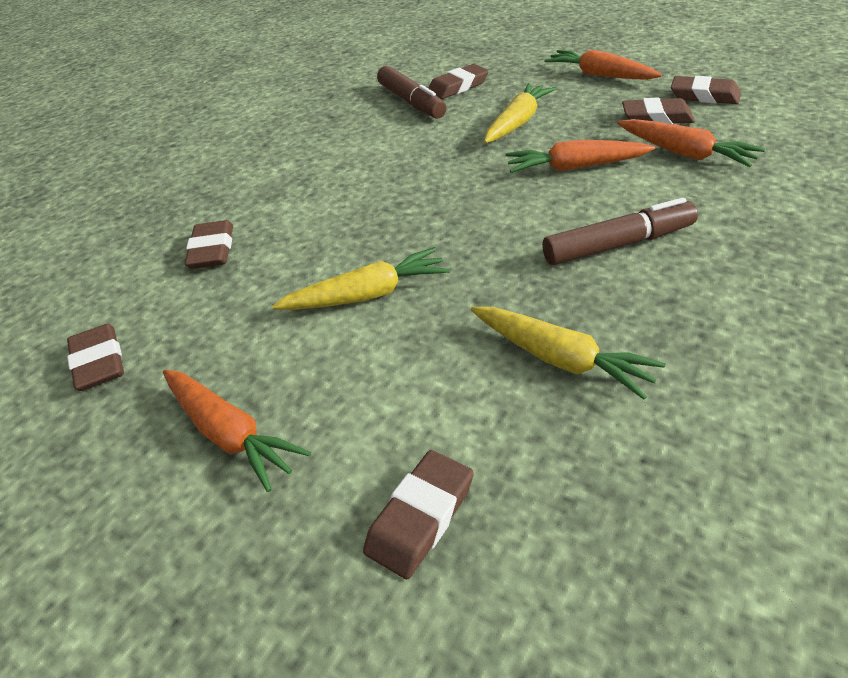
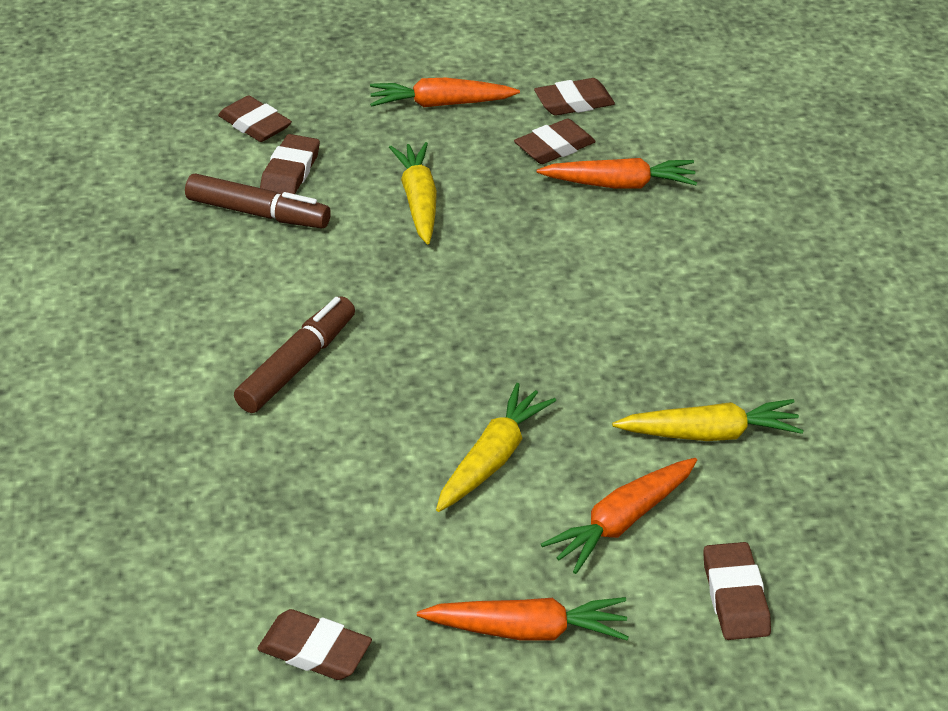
camera: 45 degrees left, 0 degrees up
(212, 250) = (267, 491): brown eraser -> brown eraser (255, 124)
(575, 167) = (536, 238): orange carrot -> orange carrot (622, 522)
(618, 245) = (654, 309): brown marker -> brown marker (298, 364)

